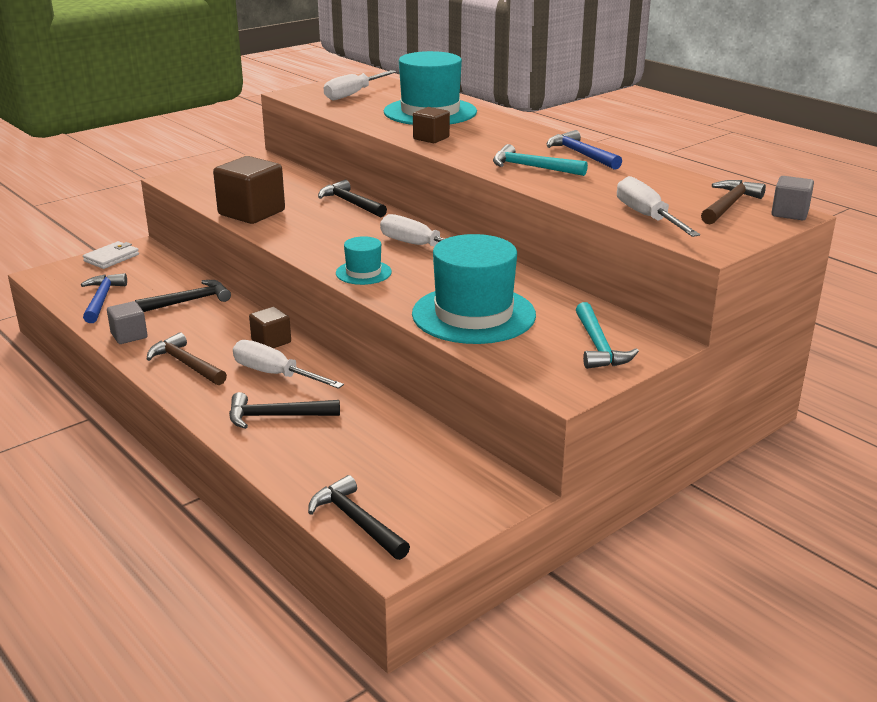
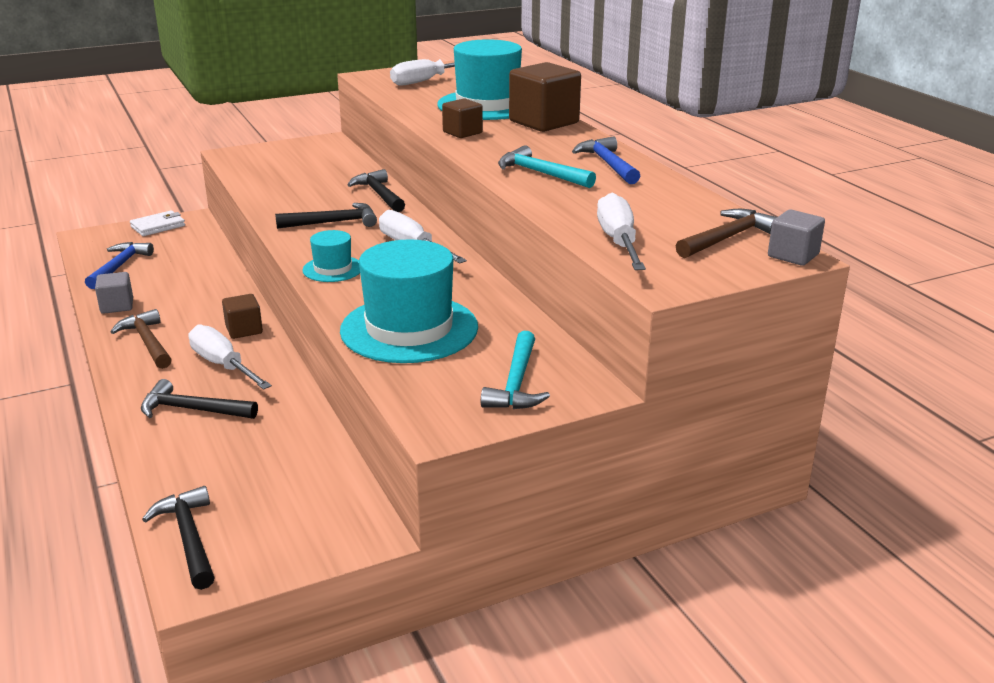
camera: 15 degrees right, 0 degrees up
(188, 301) = (196, 278): black hammer -> black hammer (333, 222)
(251, 213) = (274, 194): brown cube -> brown cube (544, 122)

